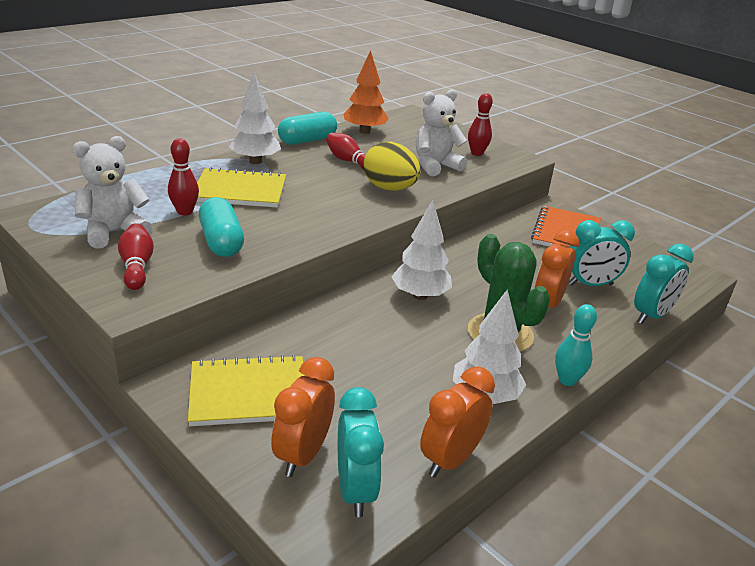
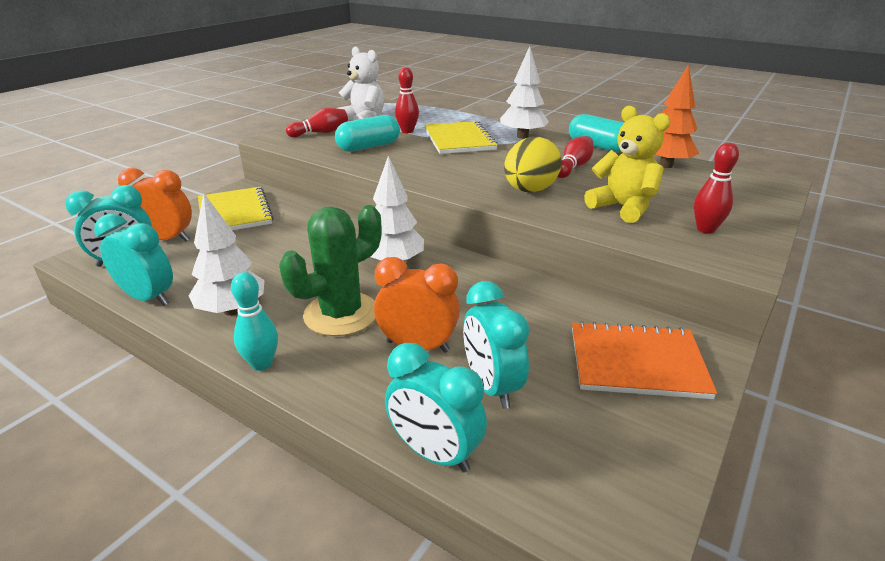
camera: 80 degrees right, 0 degrees up
(435, 166) = (623, 208): white teddy bear -> yellow teddy bear
(450, 459) = (148, 298): orange clock -> turquoise clock

